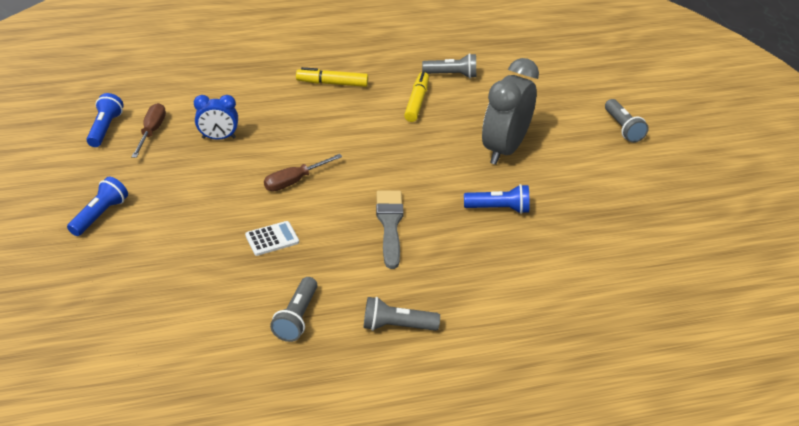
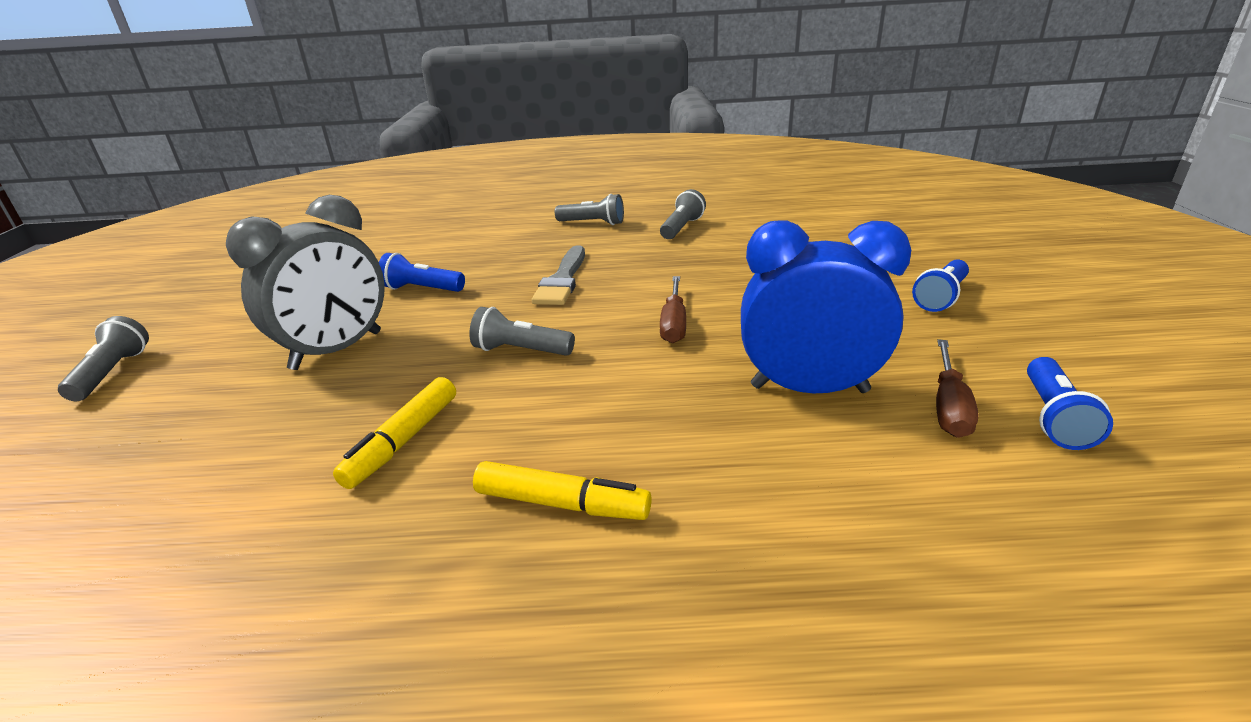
camera: 165 degrees left, 10 degrees down
(218, 138) = (809, 389): blue clock -> blue clock, size x1.84
(272, 239) = (706, 273): white calculator -> none
(295, 181) = (674, 323): brown screwdriver -> brown screwdriver turned 120 degrees clockwise
(451, 75) = (262, 510): grey flashlight -> grey flashlight (521, 350)

